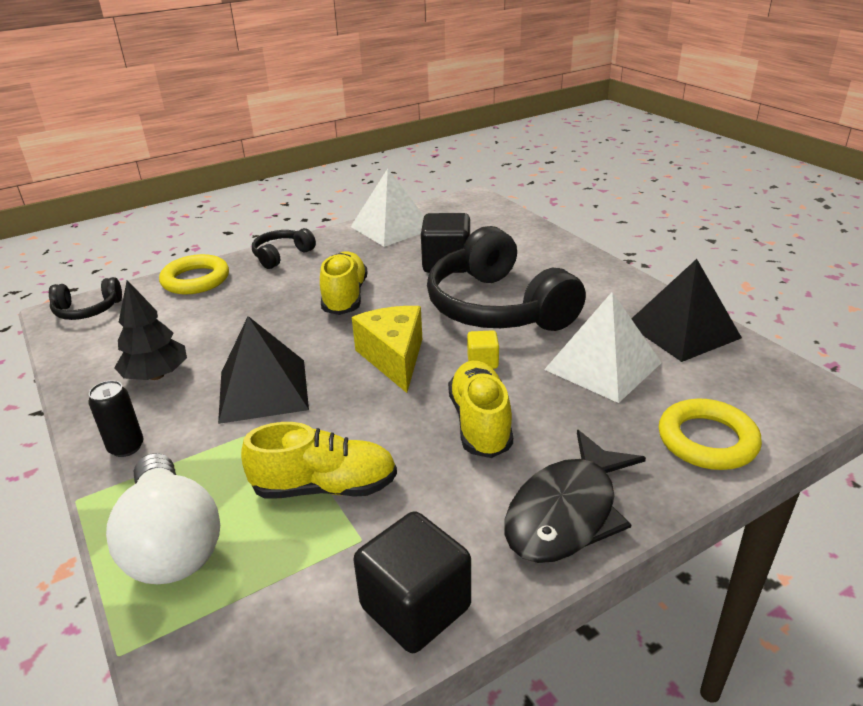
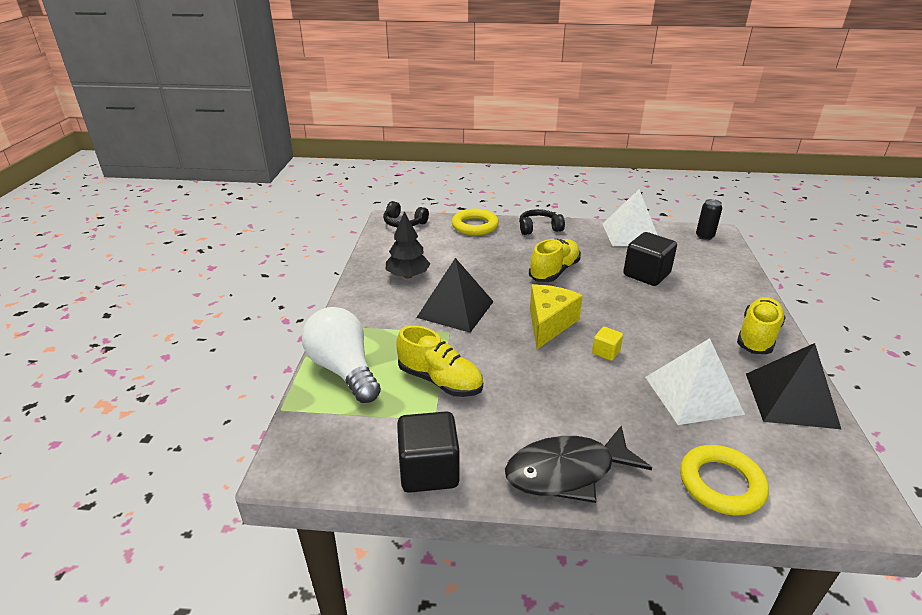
camera: 35 degrees right, 0 degrees up
(126, 447) = (362, 309): black can -> black can (704, 236)
(172, 543) = (343, 370): white light bulb -> white light bulb turned 135 degrees clockwise
(480, 423) = (565, 390): yellow shoe -> yellow shoe (757, 336)
(498, 307) = (654, 320): black headphones -> none

